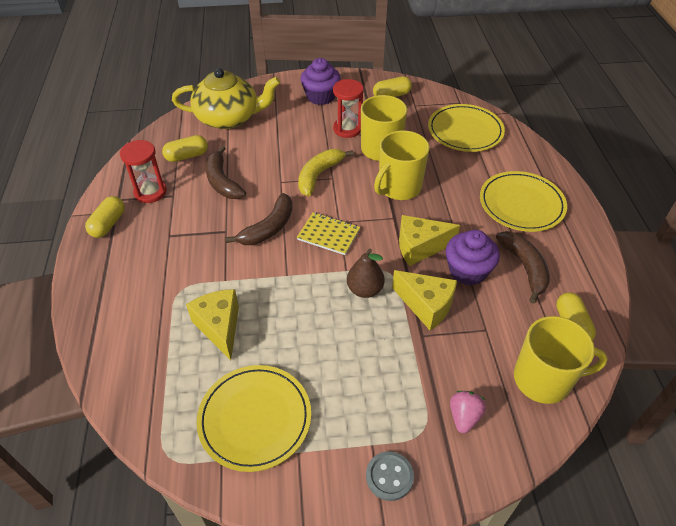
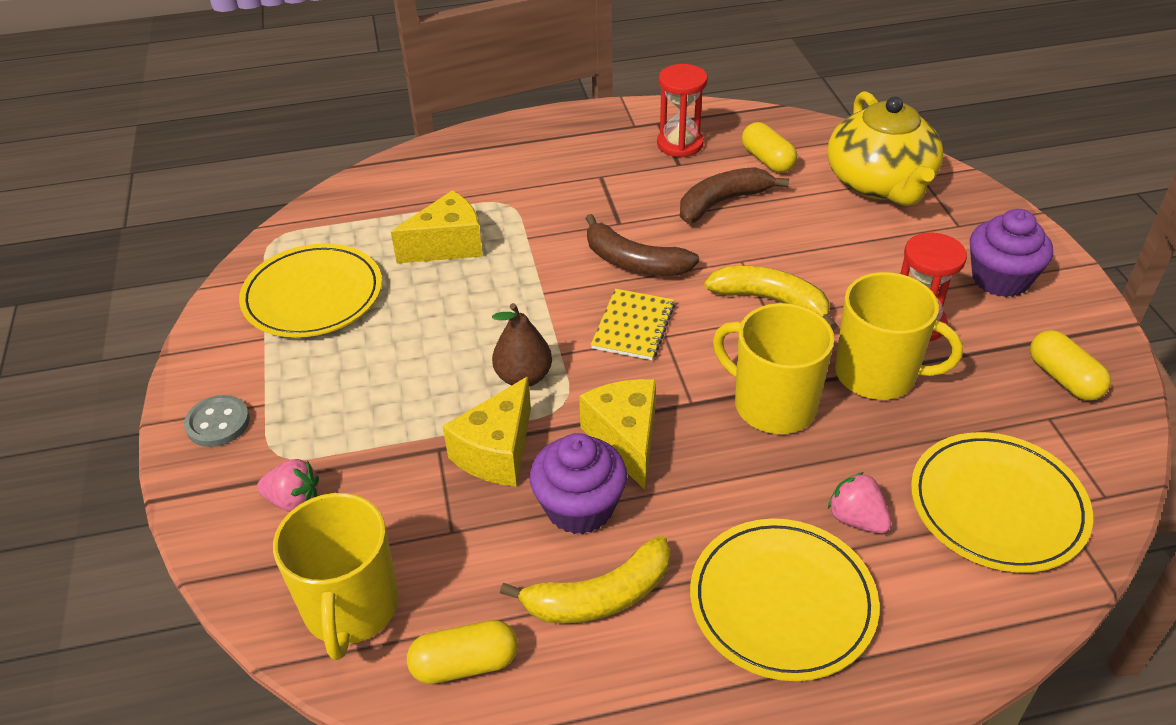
camera: 85 degrees right, 5 degrees down
(108, 224) = (610, 125): yellow capsule -> none
(473, 173) = (856, 519): none -> pink strawberry
(524, 268) = (599, 596): brown banana -> yellow banana

